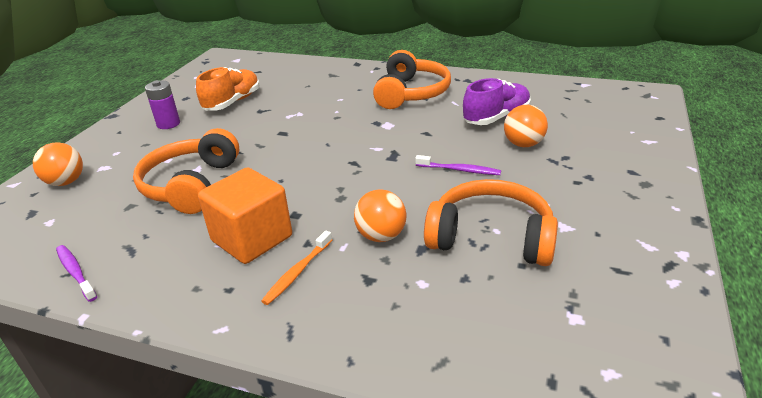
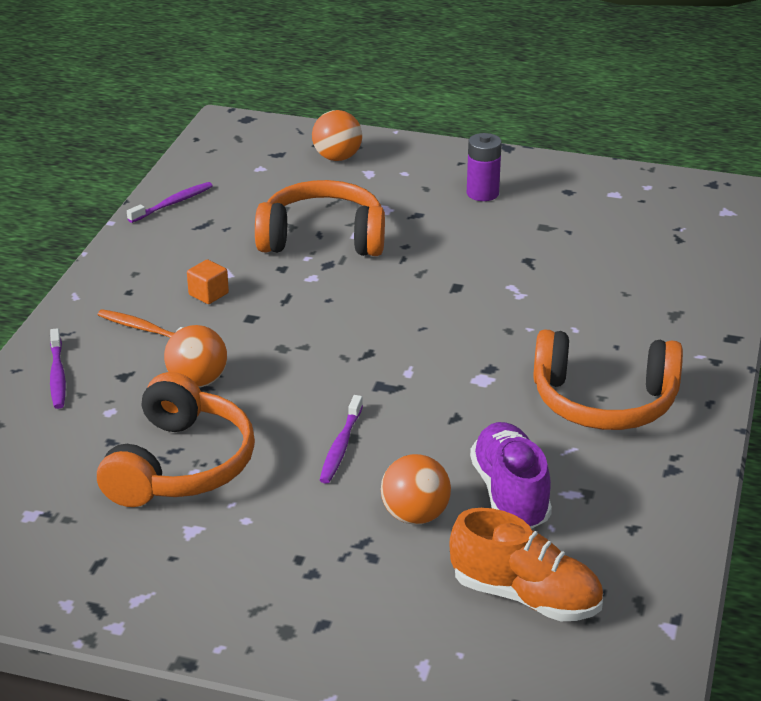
camera: 85 degrees right, 0 degrees up
(232, 102) = (554, 232): orange shoe -> orange shoe (526, 596)
(252, 238) = (208, 294): orange cube -> orange cube, size x0.43
(364, 325) = (57, 375): none -> purple toothbrush
(496, 118) = (510, 494): purple shoe -> purple shoe turned 150 degrees counterclockwise

